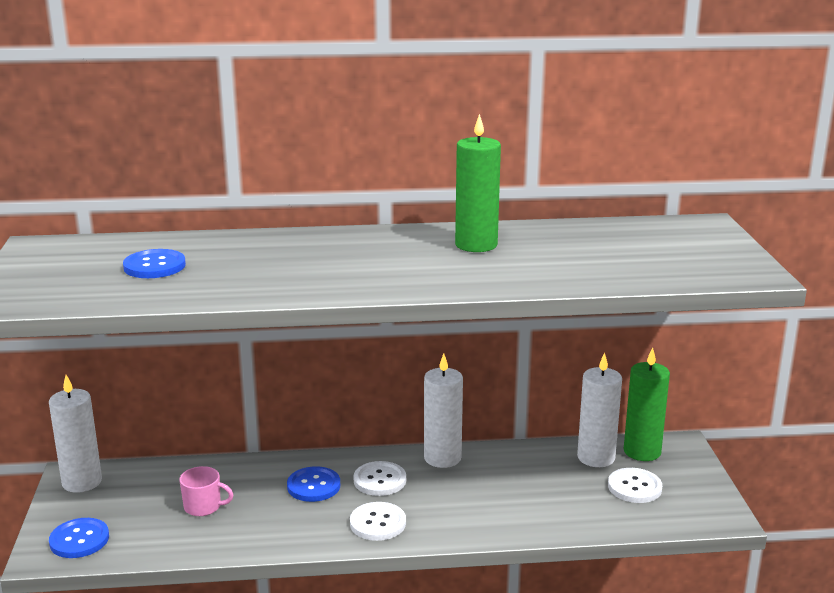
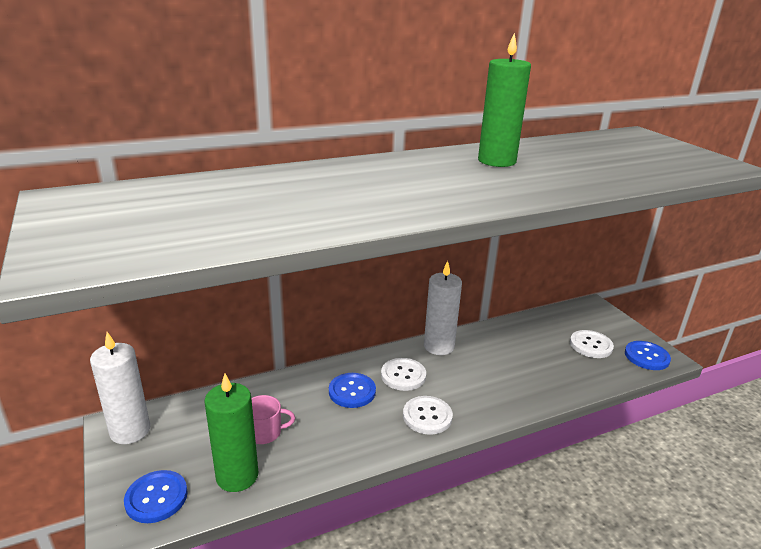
camera: 20 degrees left, 5 degrees up
(154, 266) = (216, 206): blue button -> blue button (646, 357)
(596, 457) = (547, 326): white candle -> none
(642, 451) = (573, 316): green candle -> green candle (237, 476)

